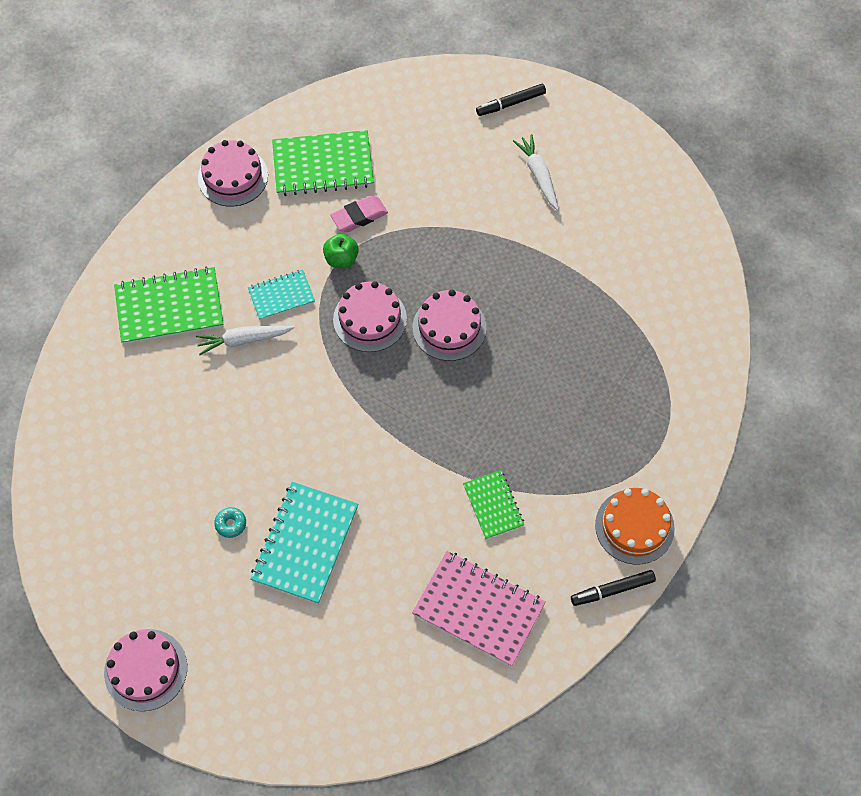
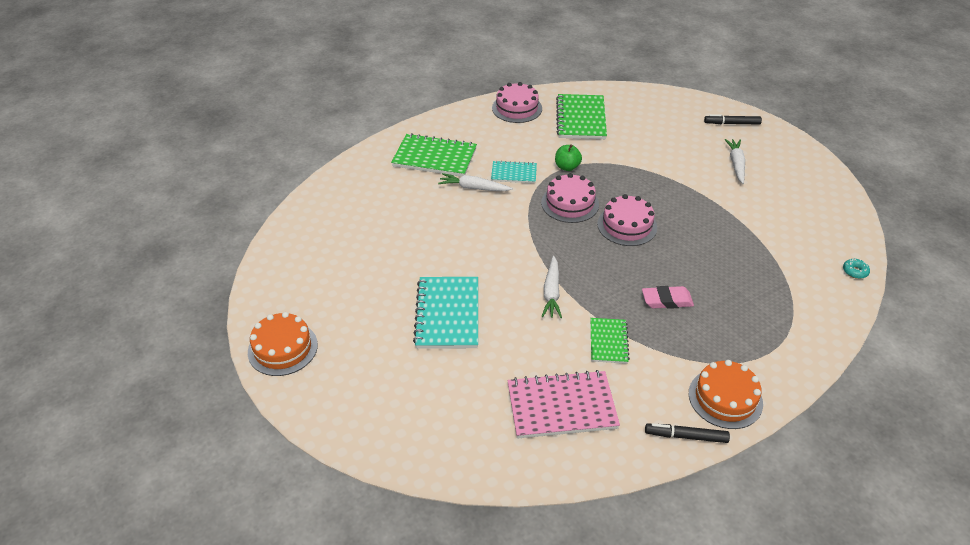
camera: 25 degrees right, 20 degrees down
(145, 669) = (282, 348): pink cake -> orange cake
(231, 524) = (401, 284): turquoise donut -> turquoise donut (855, 271)
(305, 543) = (447, 314): turquoise notebook -> turquoise notebook turned 45 degrees counterclockwise
(323, 165) = (581, 119): green notebook -> green notebook turned 75 degrees clockwise
(359, 216) = (592, 149): pink eraser -> pink eraser (667, 300)
(405, 464) = (551, 292): none -> white carrot
(478, 609) = (561, 406): pink notebook -> pink notebook turned 60 degrees counterclockwise

